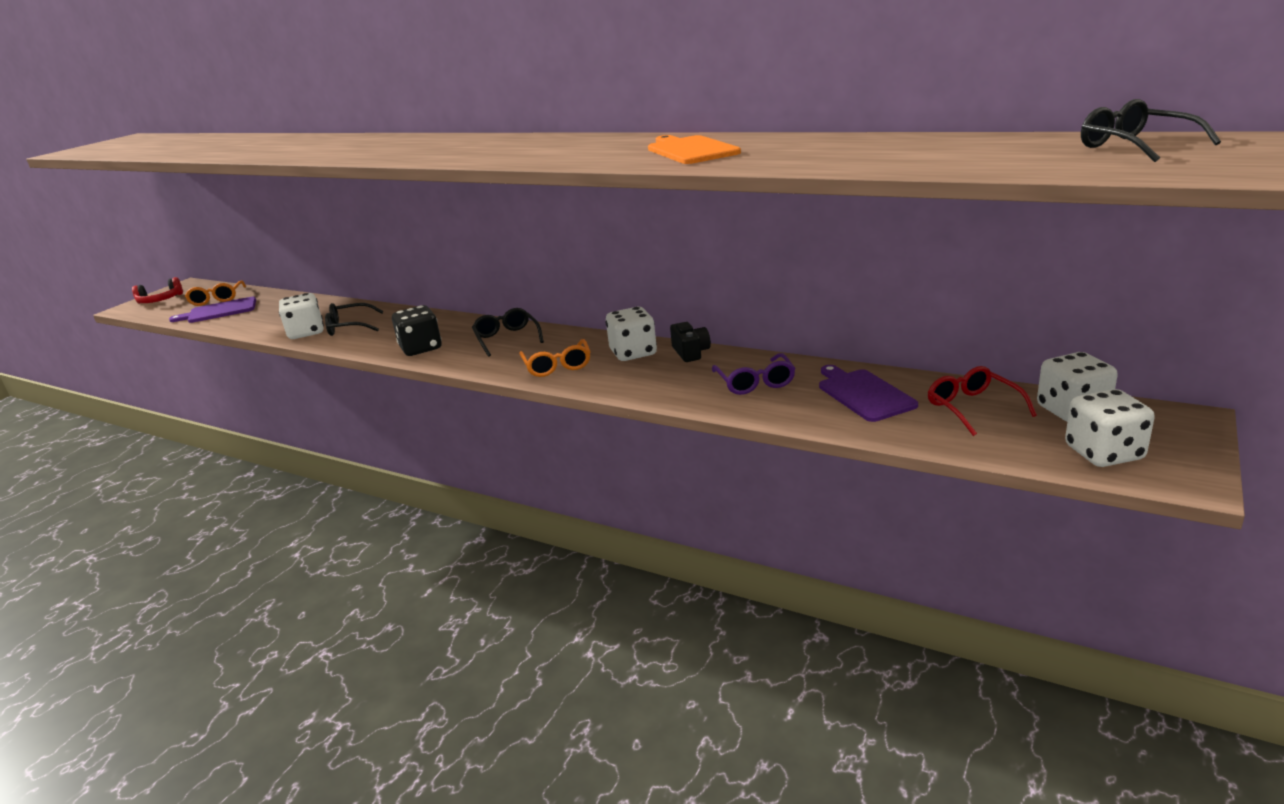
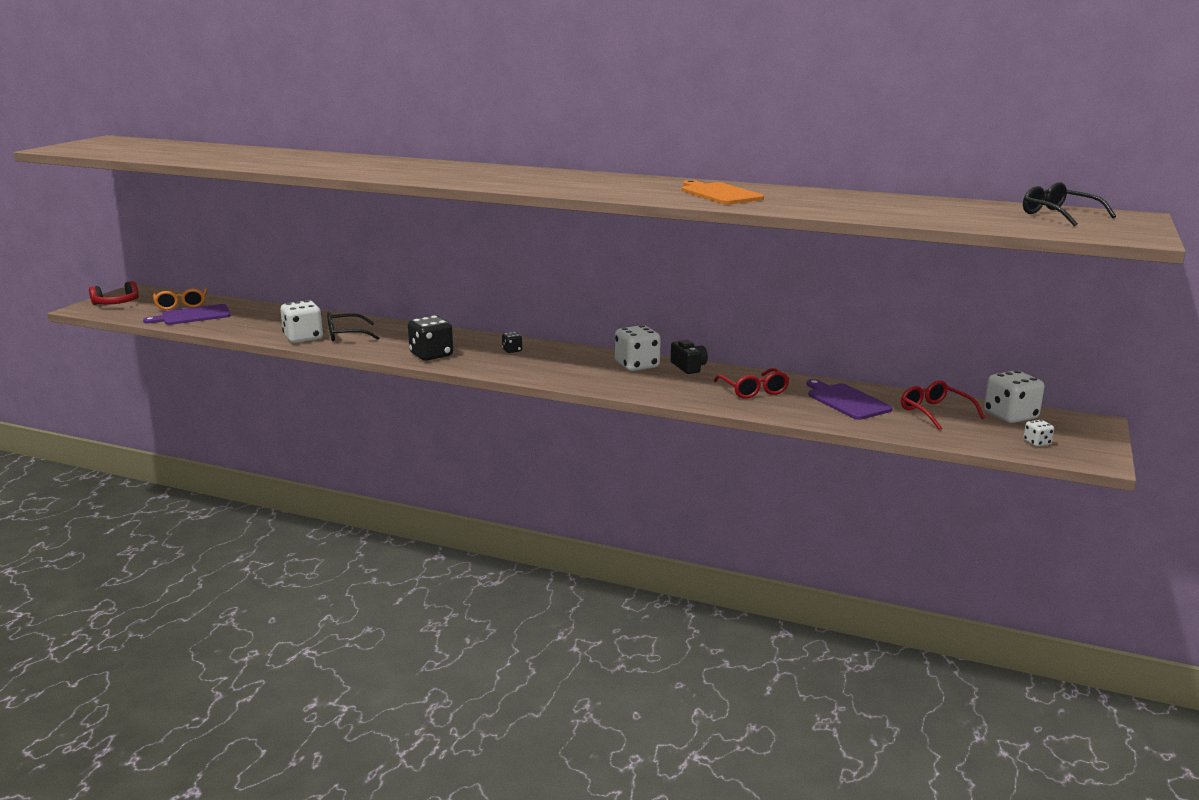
camera: 10 degrees left, 5 degrees down
(507, 338) = (512, 350): black glasses -> black dice
(557, 366) = (571, 373): orange glasses -> none
(755, 382) = (753, 390): purple glasses -> red glasses
(1104, 453) = (1037, 443): white dice -> white dice, size x0.48

